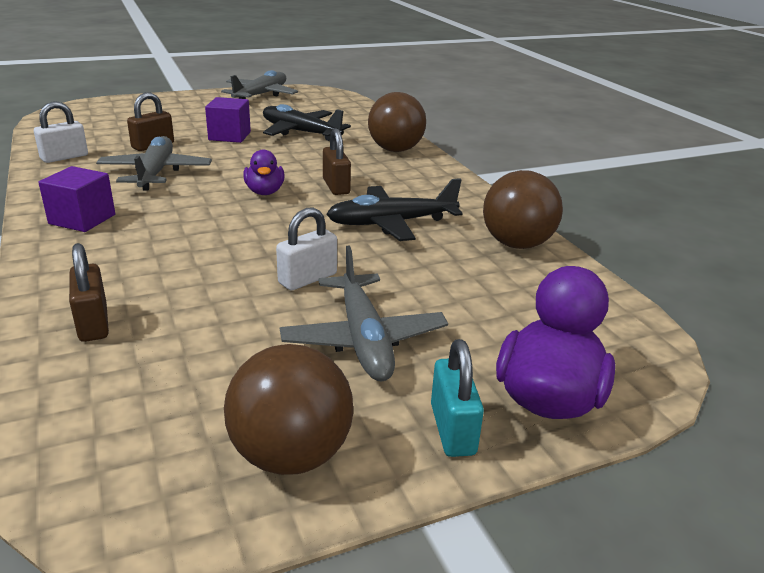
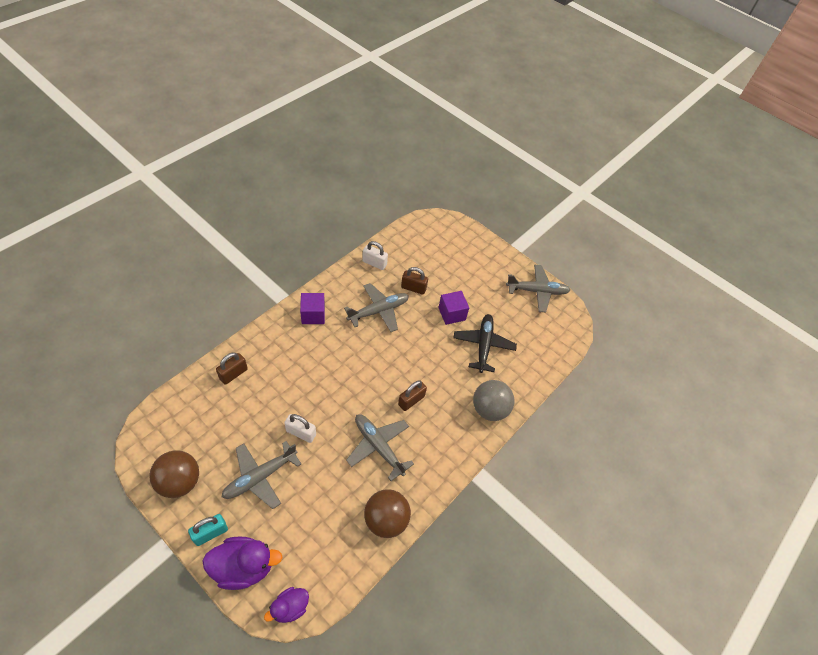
camera: 60 degrees right, 25 degrees up
(265, 192) = (384, 370): purple duck -> purple duck (290, 607)
(391, 223) = (378, 447): black plane -> grey plane
(395, 150) = (489, 409): brown ball -> grey ball

